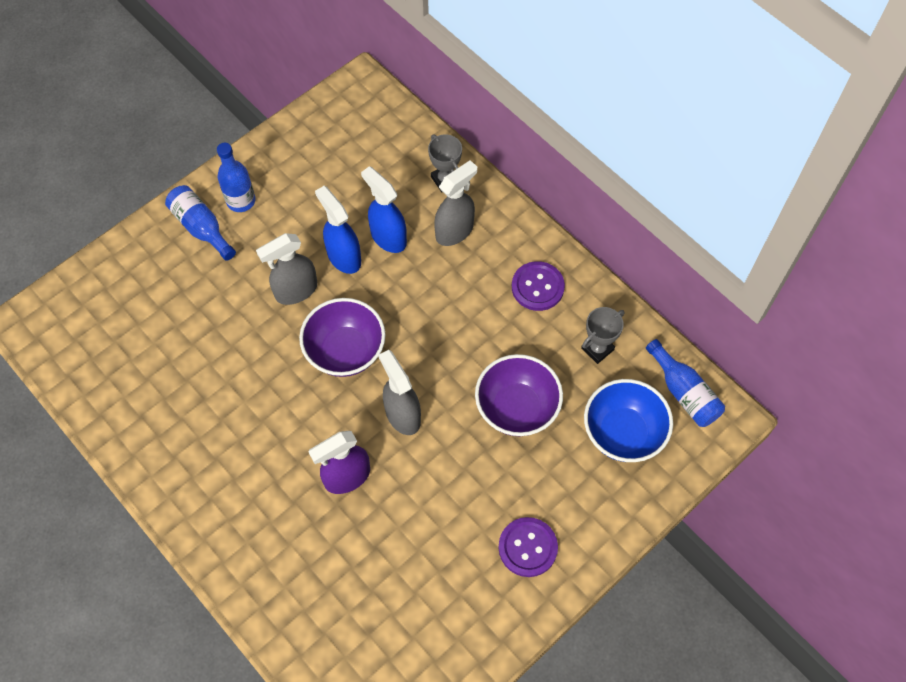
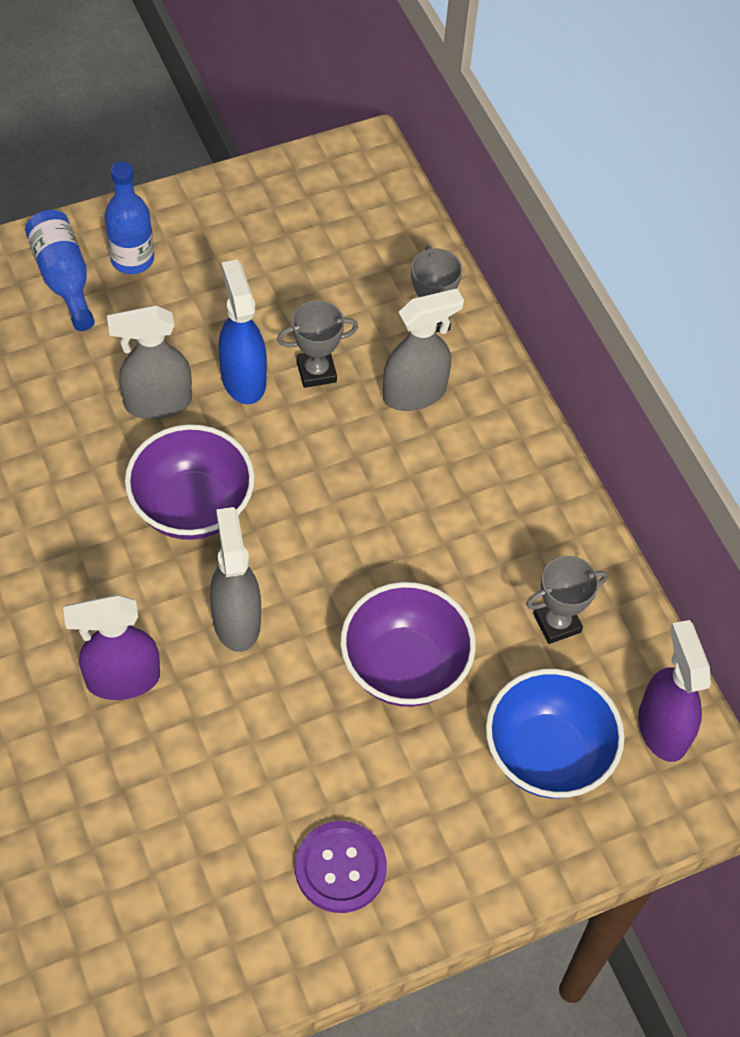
camera: 15 degrees right, 5 degrees down
(388, 237) = (316, 371): blue spray bottle -> grey trophy
(537, 287) = (503, 508): purple button -> none
(684, 392) = (662, 728): blue bottle -> purple spray bottle

